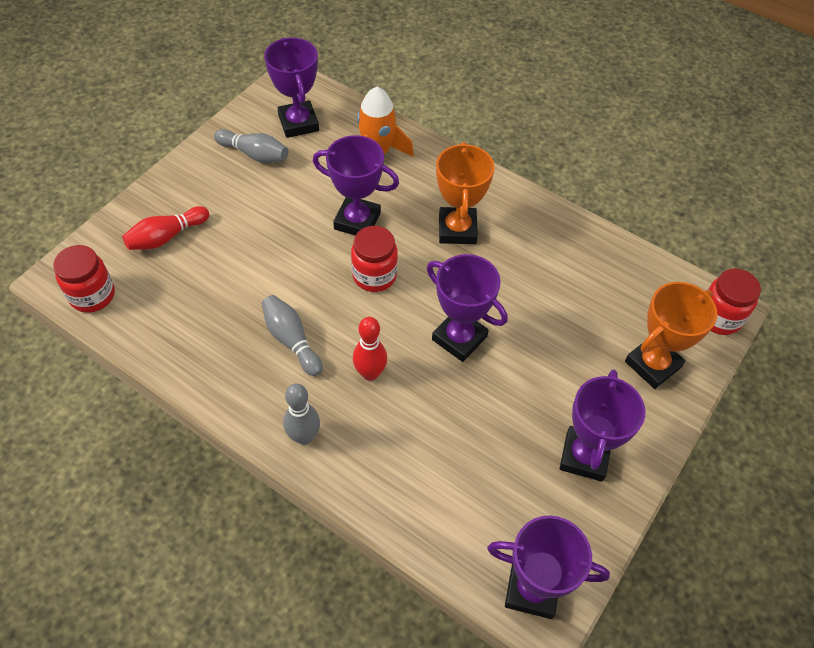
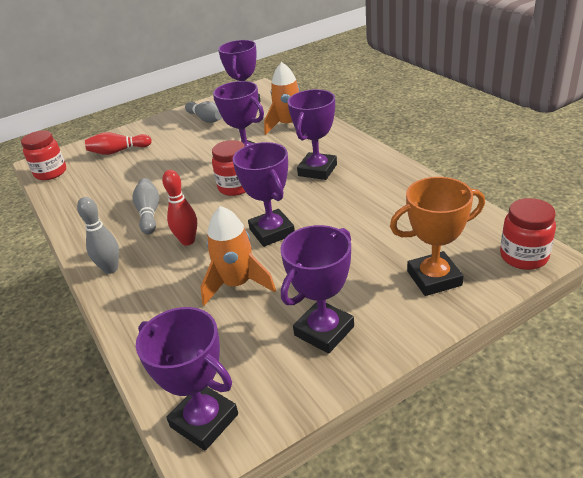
camera: 30 degrees right, 20 degrees down
(457, 229) = (317, 170): orange trophy -> purple trophy
(465, 421) = (237, 284): none -> orange rocket

